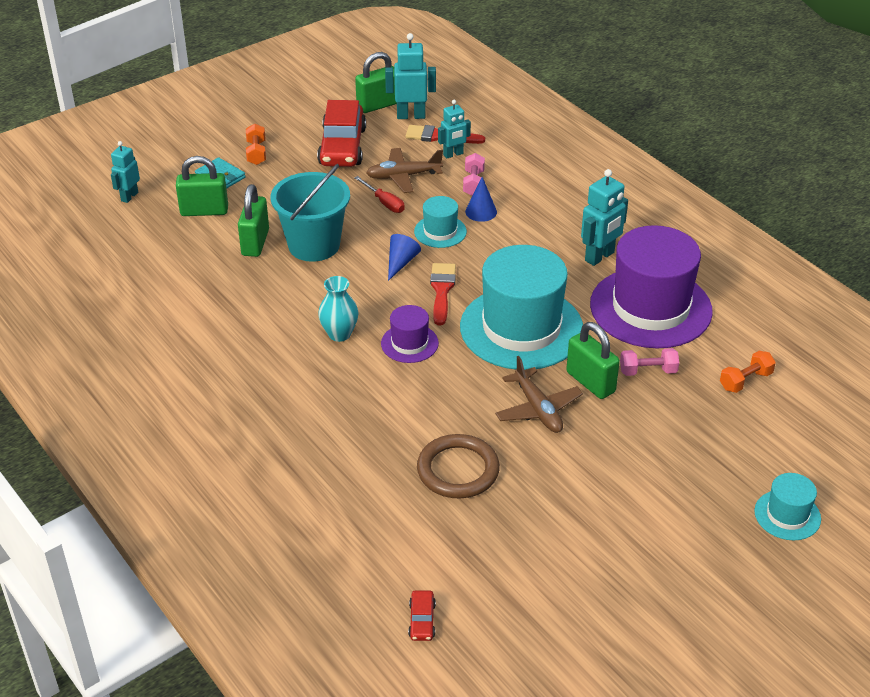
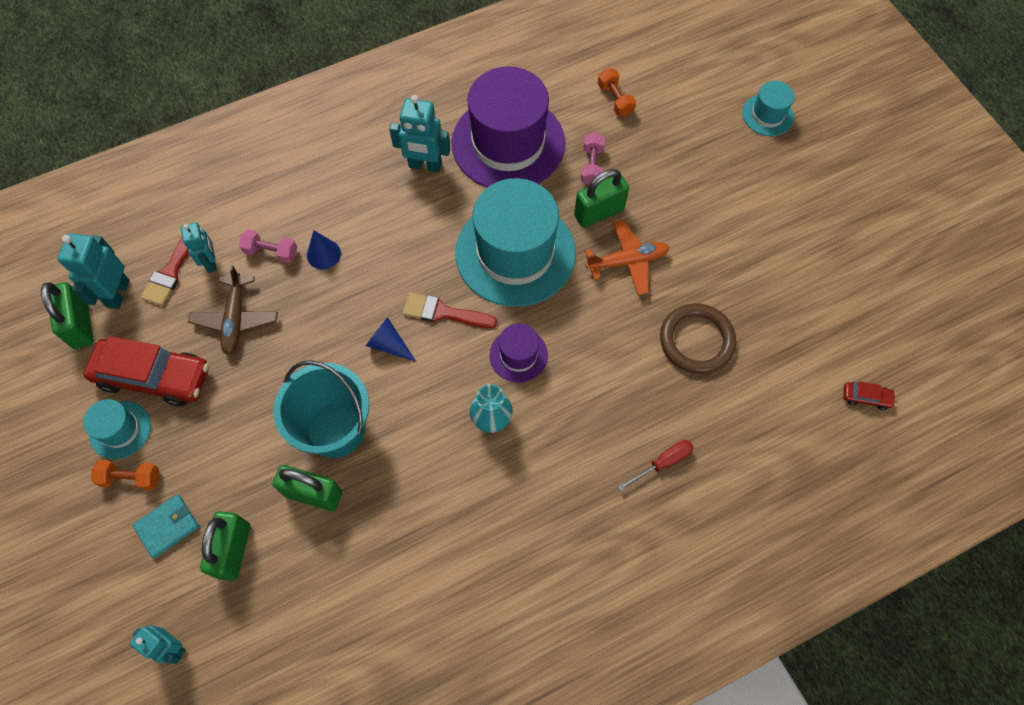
camera: 80 degrees left, 25 degrees up
(384, 203) = (279, 346): red screwdriver -> red screwdriver (663, 463)
(440, 231) = (346, 298): turquoise hat -> turquoise hat (120, 430)
(538, 409) = (627, 261): brown plane -> orange plane
(600, 257) = (425, 165): turquoise robot -> turquoise robot turned 135 degrees clockwise

